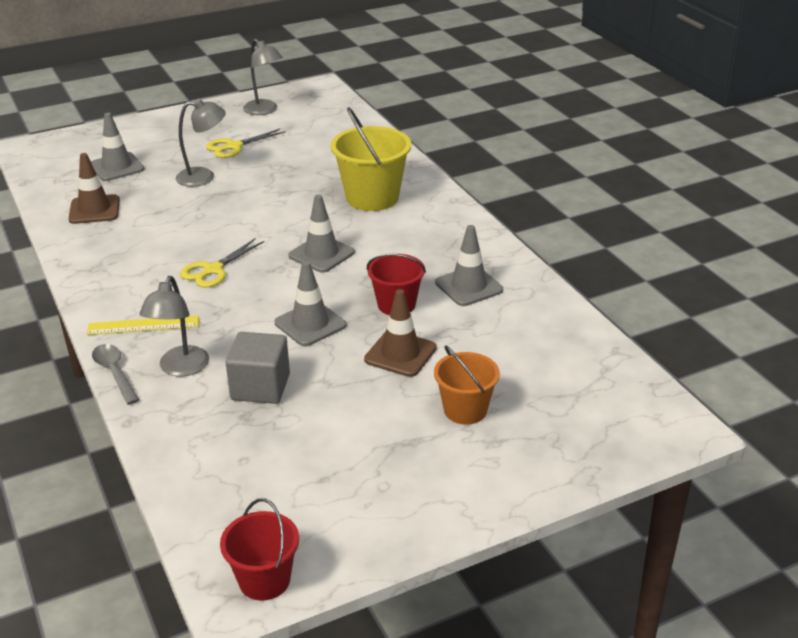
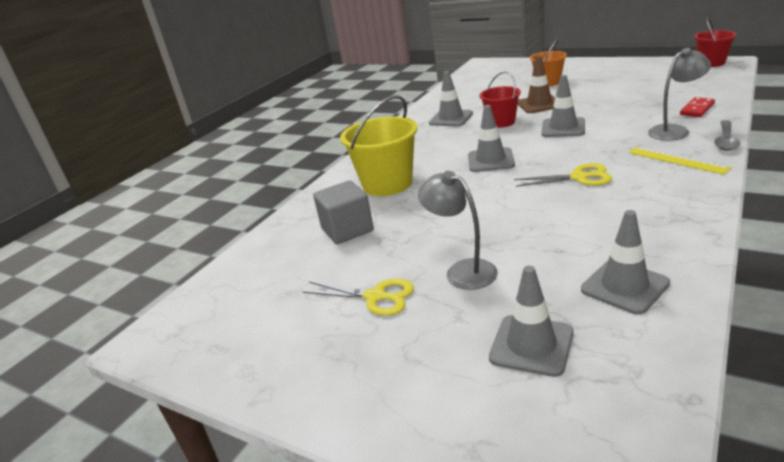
camera: 120 degrees left, 5 degrees down
(94, 210) = (624, 286): brown traffic cone -> grey traffic cone
(186, 421) = (697, 109): none -> red domino
(260, 387) = (634, 111): grey cube -> grey cube (347, 230)
(264, 110) = (255, 338): grey lamp -> none

